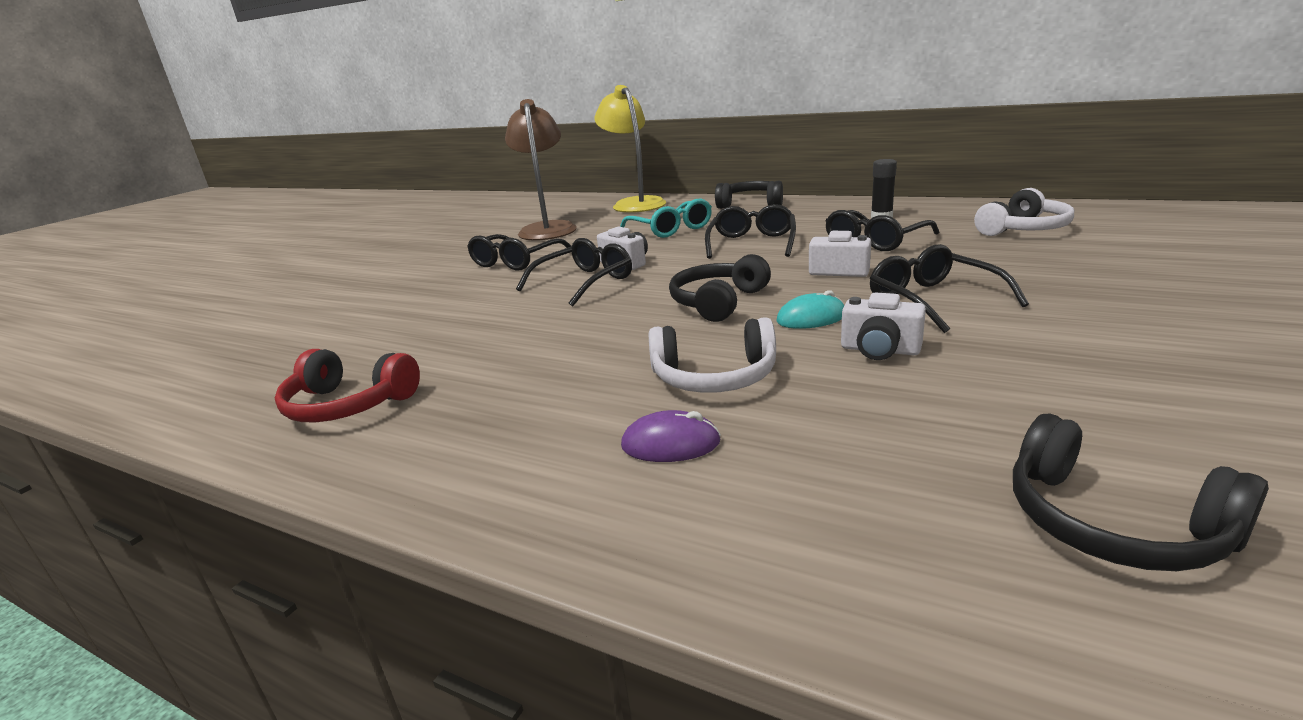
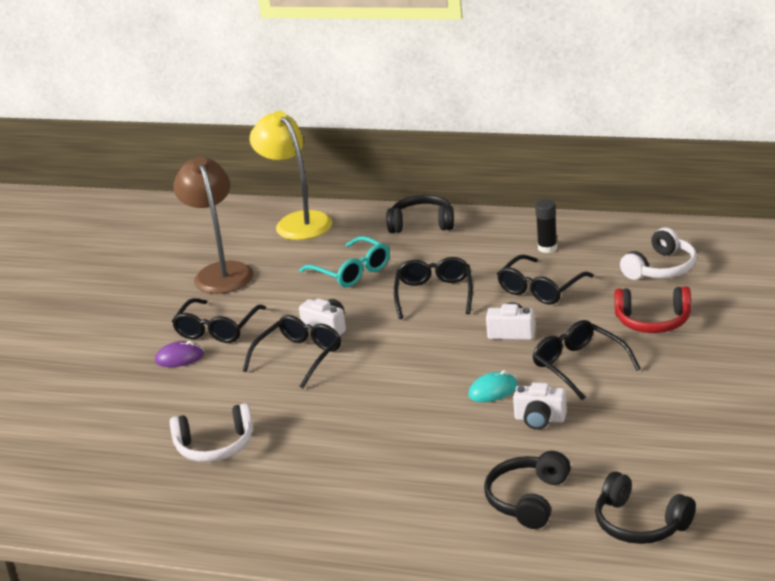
camera: 10 degrees left, 5 degrees up
(348, 404) = (185, 499): red headphones -> red headphones (653, 321)
(670, 444) = (419, 505): purple mouse -> purple mouse (179, 358)
(714, 377) = (434, 452): white headphones -> white headphones (215, 446)
(718, 302) = (421, 376): black headphones -> black headphones (528, 499)

